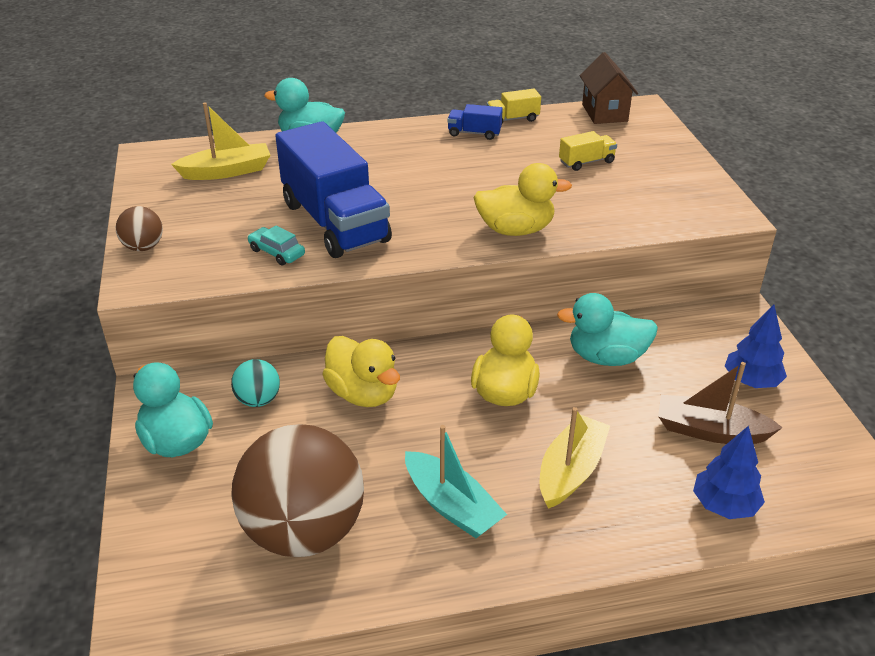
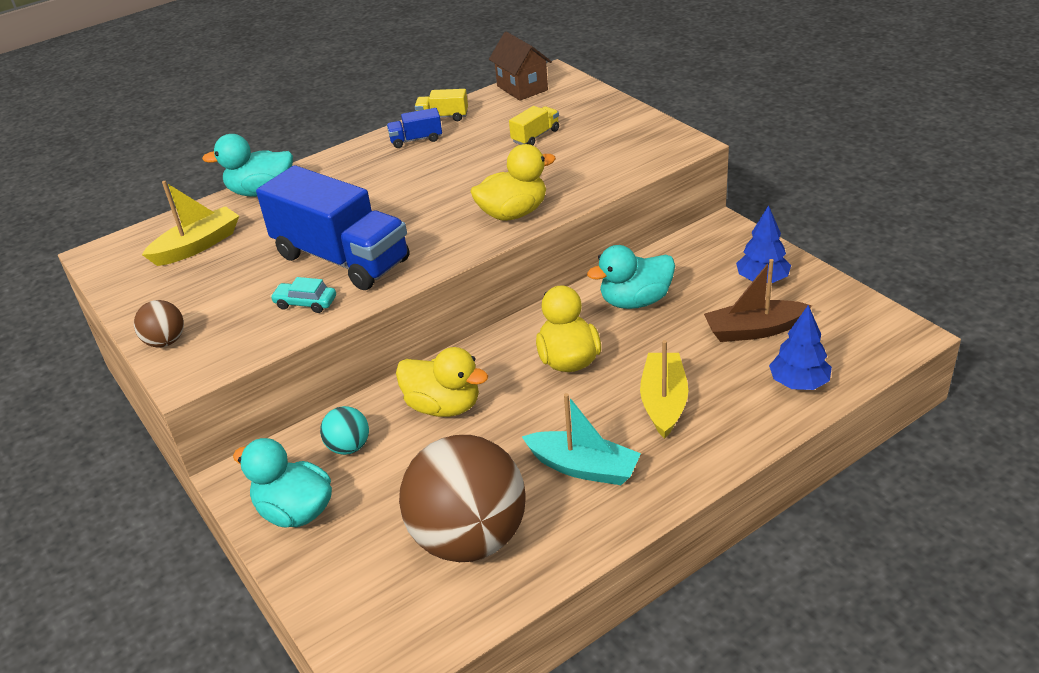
camera: 20 degrees left, 0 degrees up
(512, 119) = (443, 117): yellow truck -> yellow truck turned 45 degrees clockwise

